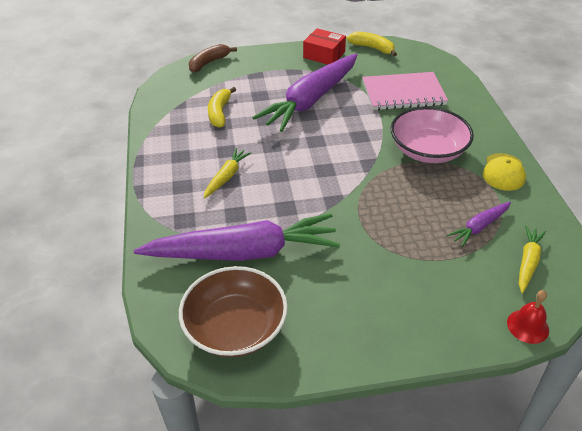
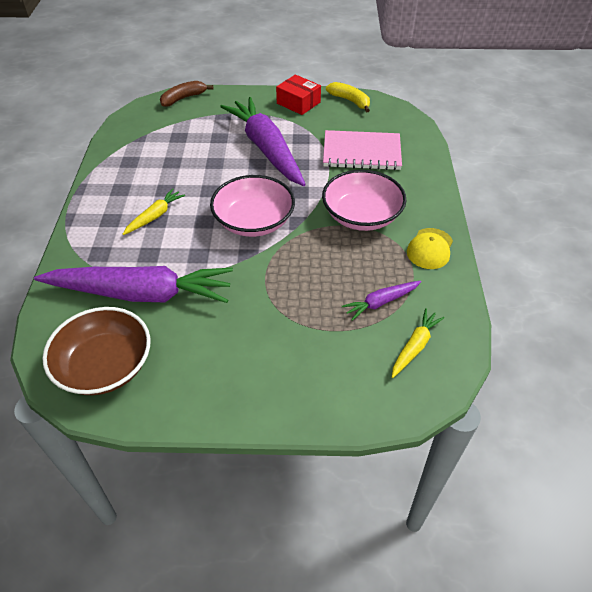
camera: 10 degrees right, 5 degrees up
(219, 113) = (173, 150): yellow banana -> none
(310, 100) = (266, 149): purple carrot -> purple carrot turned 105 degrees clockwise
(327, 169) = (254, 221): none -> pink bowl
(528, 326) = (386, 412): red bell -> none

